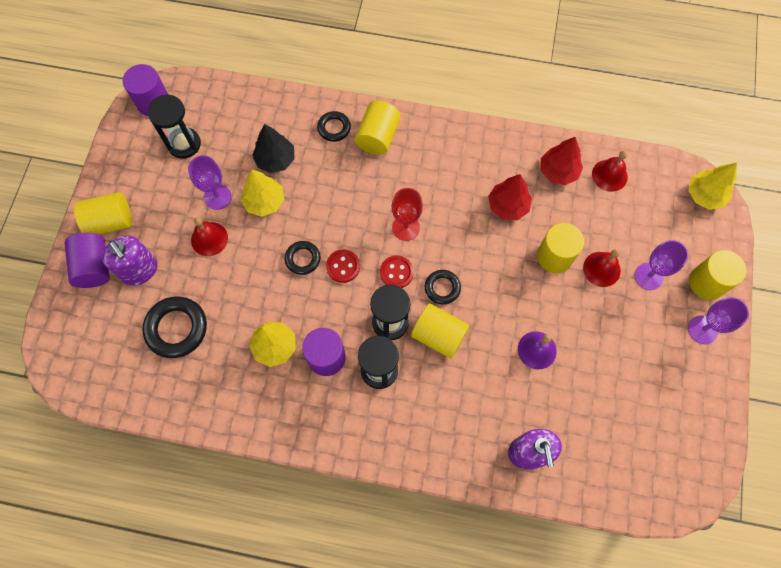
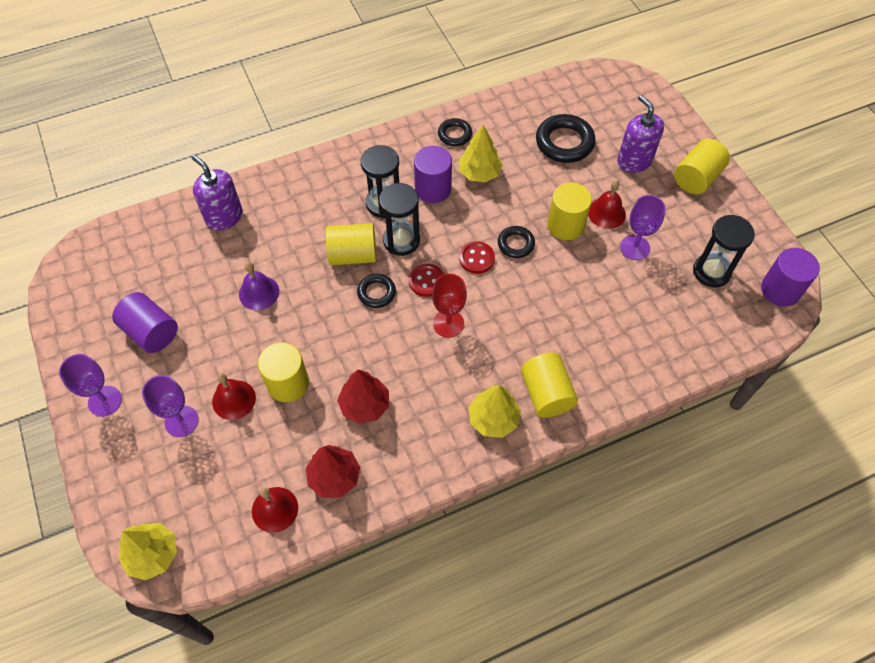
camera: 145 degrees right, 10 degrees down
(94, 266) = (670, 143): purple cylinder -> purple cylinder (151, 332)
(140, 270) = (634, 161): purple soap dispenser -> purple soap dispenser turned 45 degrees clockwise
(264, 202) = (592, 268): yellow tree -> yellow tree (493, 419)
(275, 160) = (619, 309): black tree -> none
(334, 128) = (595, 374): black ring -> black ring (454, 134)
(706, 282) = (116, 451): yellow cylinder -> yellow cylinder (565, 225)

